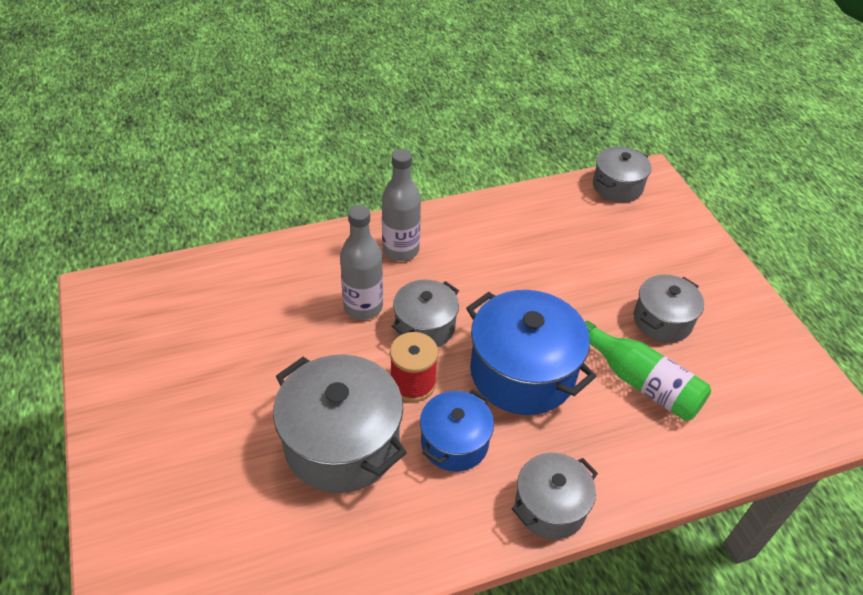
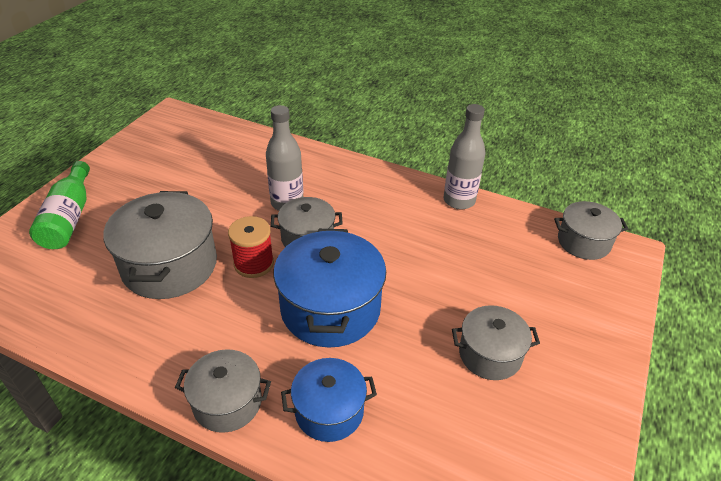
camera: 45 degrees right, 5 degrees down
(401, 250) = (355, 187): grey bottle -> grey bottle (459, 200)
(454, 442) = (228, 315): blue pot -> blue pot (329, 411)
(642, 382) = (409, 382): green bottle -> green bottle (69, 218)

